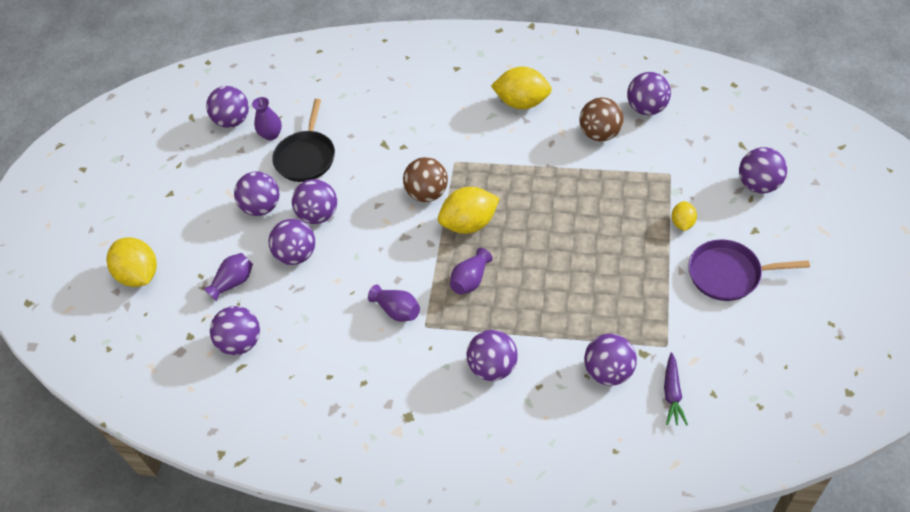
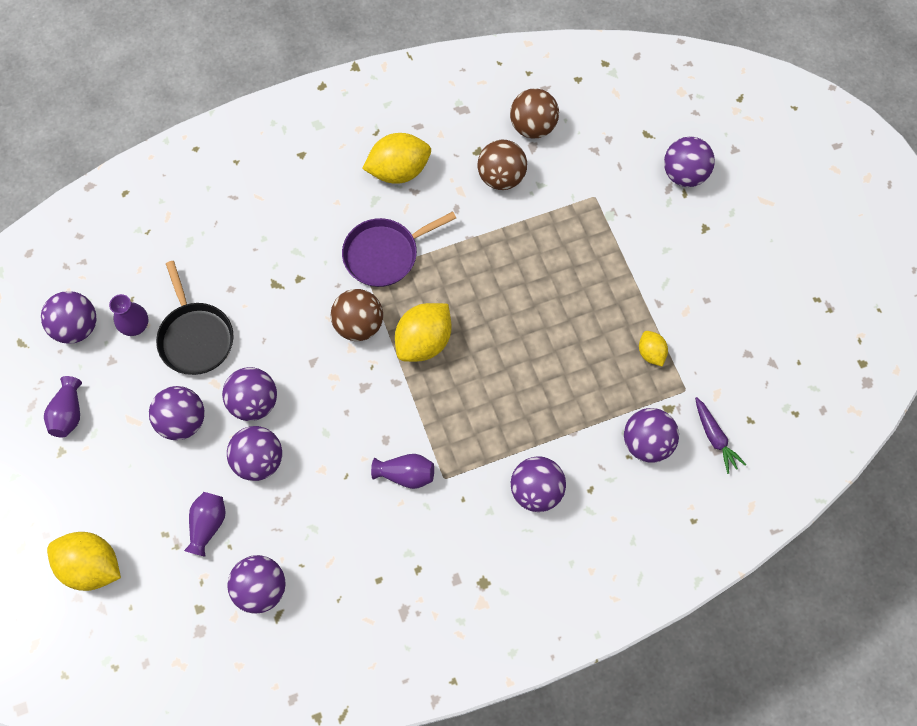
camera: 35 degrees left, 15 degrees up
(470, 280) = (461, 405): purple vase -> purple vase (69, 413)
(647, 108) = (532, 126): purple ball -> brown ball
(682, 223) = (634, 249): yellow lemon -> yellow lemon (651, 353)
(728, 274) = (703, 287): purple pan -> purple pan (384, 254)

